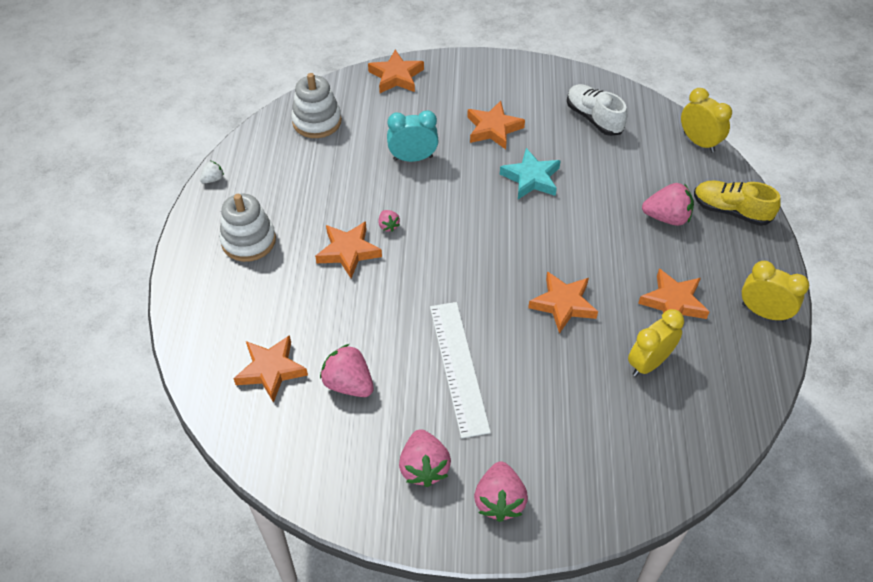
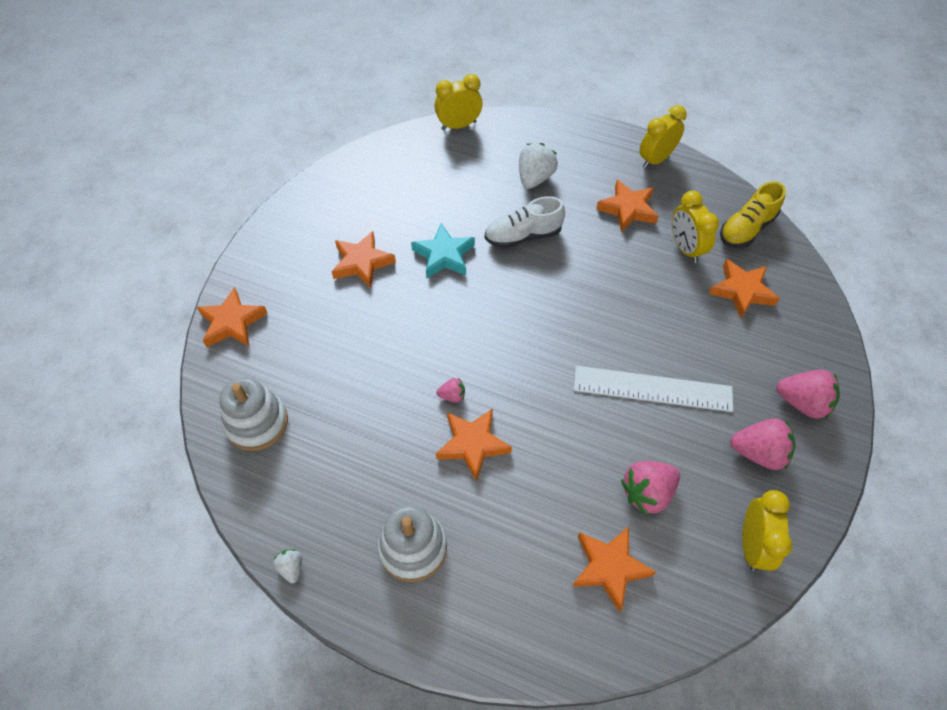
camera: 70 degrees left, 5 degrees up
(326, 475) = (752, 545): none -> yellow clock
(413, 158) = (366, 344): turquoise clock -> none
(563, 304) = (605, 284): orange star -> orange star (742, 291)
(593, 118) = (391, 183): white shoe -> white shoe (523, 236)
(667, 217) = (535, 178): pink strawberry -> white strawberry
(730, 211) = (545, 137): yellow shoe -> yellow shoe (746, 229)

